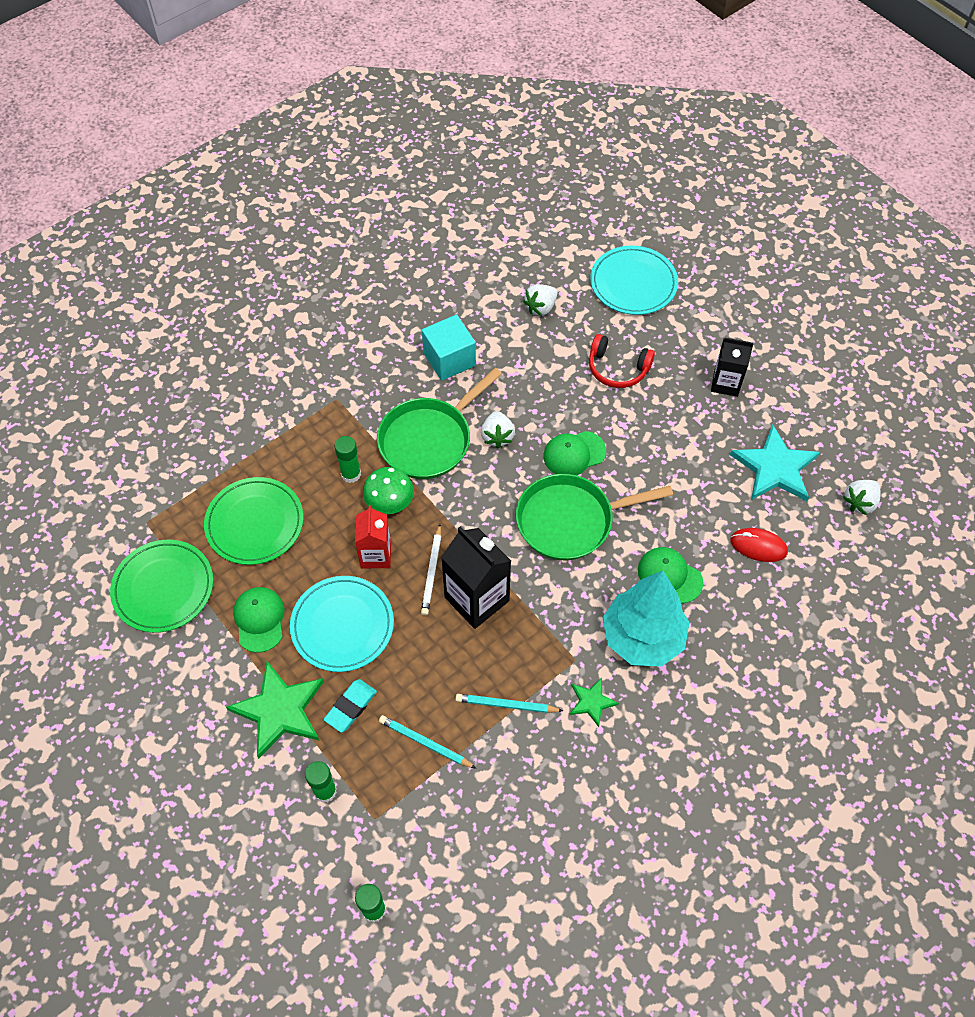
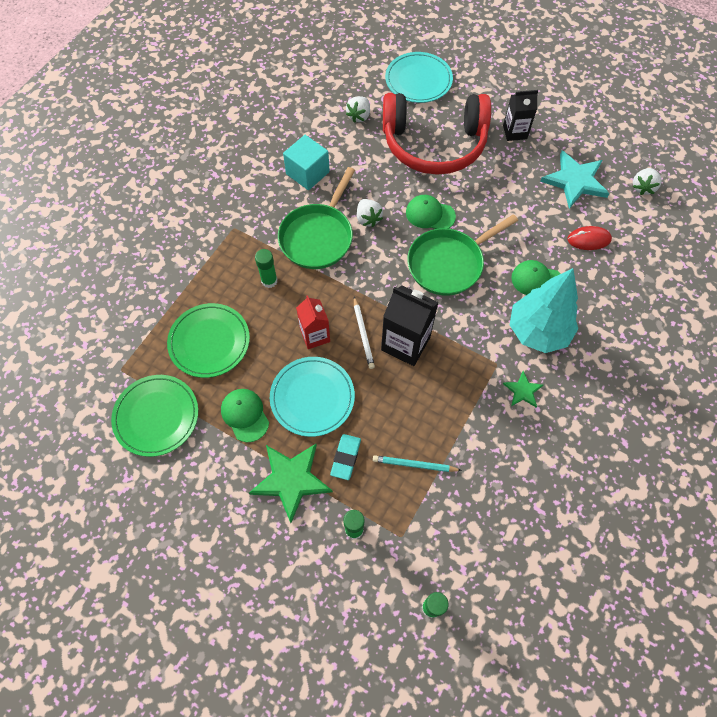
camera: 20 degrees left, 5 degrees up
(390, 504) = (309, 294): green mushroom -> none
(506, 705) = (462, 415): turquoise pencil -> none
(574, 454) = (430, 214): green cap -> green cap turned 60 degrees clockwise
(617, 368) = (434, 144): red headphones -> red headphones, size x2.18

